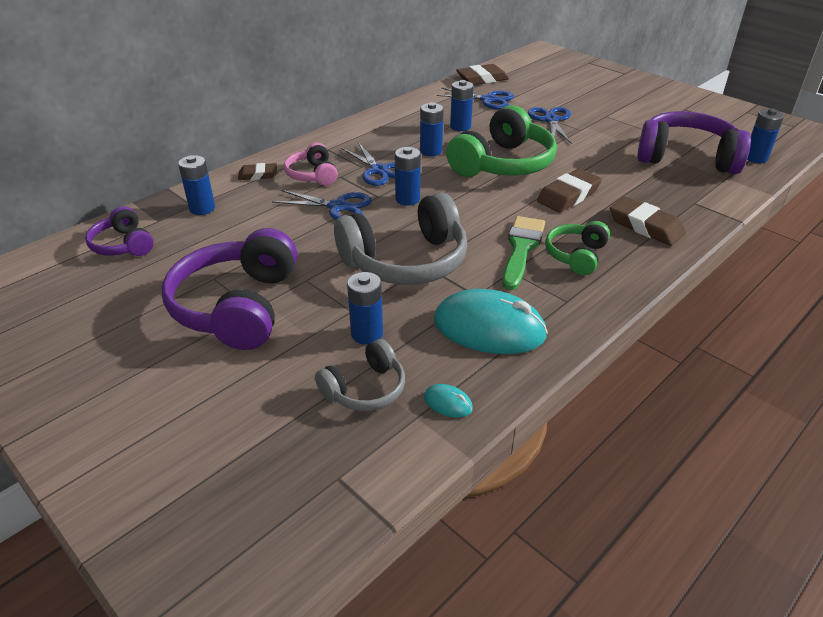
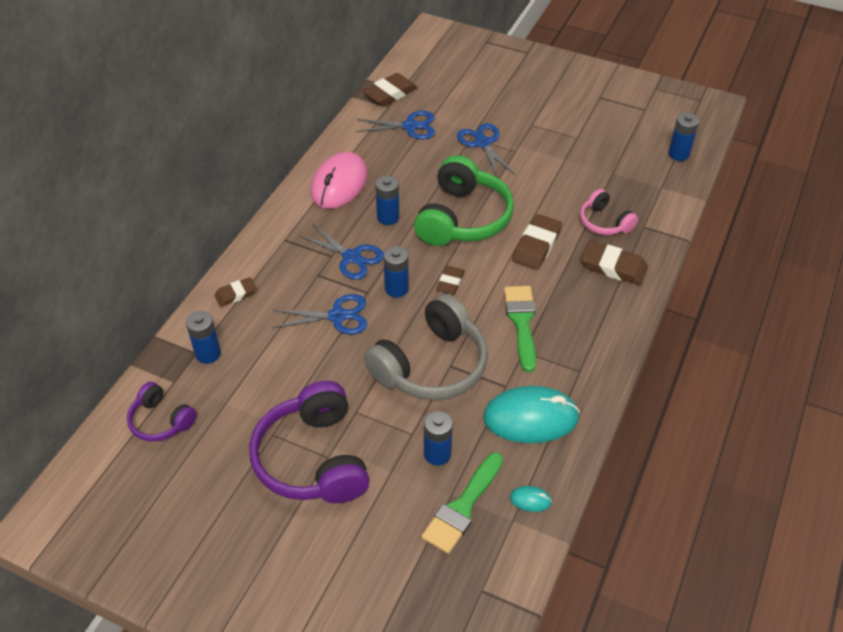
camera: 20 degrees left, 10 degrees up
(313, 175) = (290, 280): pink headphones -> pink headphones (604, 222)
(365, 389) = (462, 507): grey headphones -> green brush
(400, 124) = (339, 184): none -> pink mouse
(460, 127) = (400, 174): blue battery -> none
(463, 205) = (450, 282): none -> brown eraser
(576, 255) = (569, 318): green headphones -> none
(686, 157) = (621, 168): purple headphones -> none

